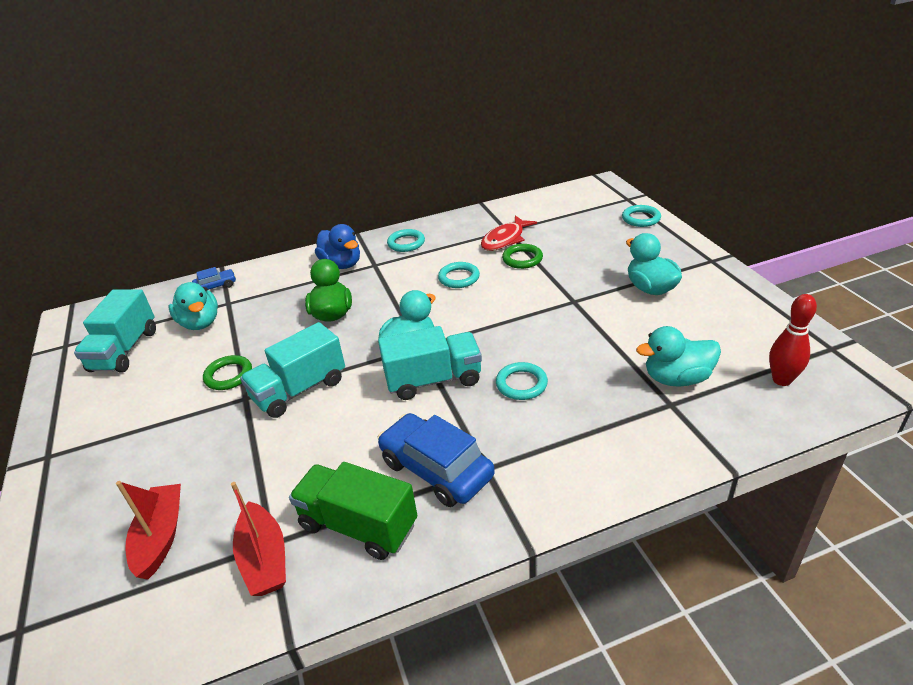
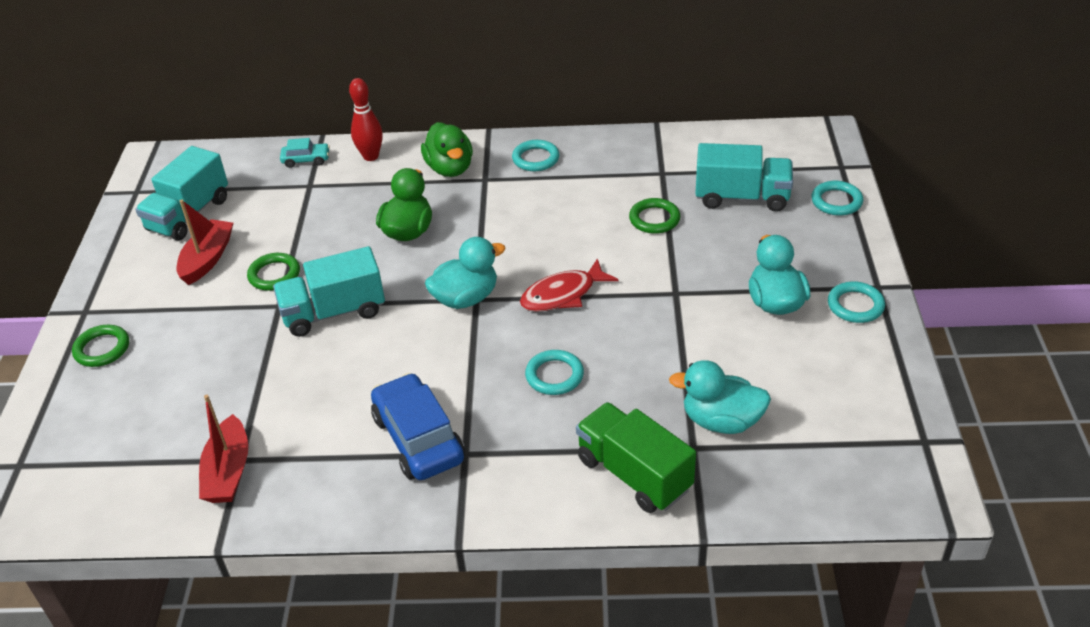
camera: 20 degrees right, 5 degrees up
(78, 484) = (102, 349): none -> green ring
(161, 537) = (152, 422): red boat -> red boat (207, 259)
(200, 323) = (272, 203): turquoise duck -> none
(216, 286) = (306, 160): blue car -> turquoise car
(342, 264) = (450, 168): blue duck -> green duck
(358, 525) = (321, 469): green truck -> green truck (634, 474)
(433, 380) = (469, 343): turquoise truck -> turquoise truck (742, 197)
(459, 278) = (567, 224): turquoise ring -> turquoise ring (855, 305)
(505, 239) = (651, 185): red fish -> red fish (563, 294)
(781, 380) = (835, 459): red bowling pin -> red bowling pin (371, 156)

